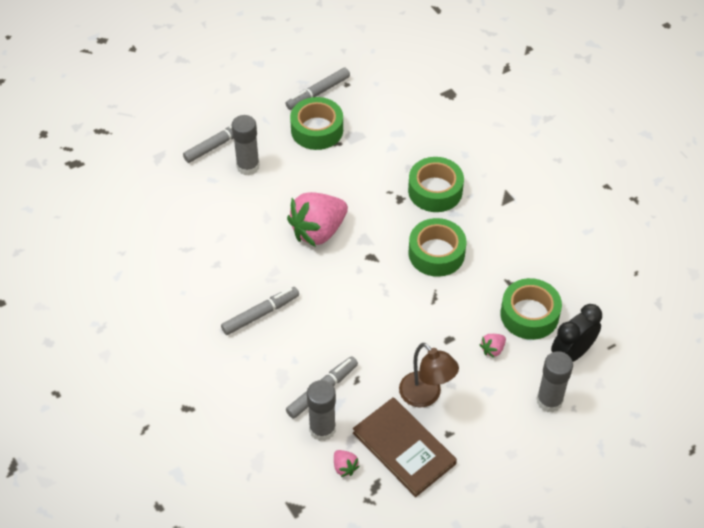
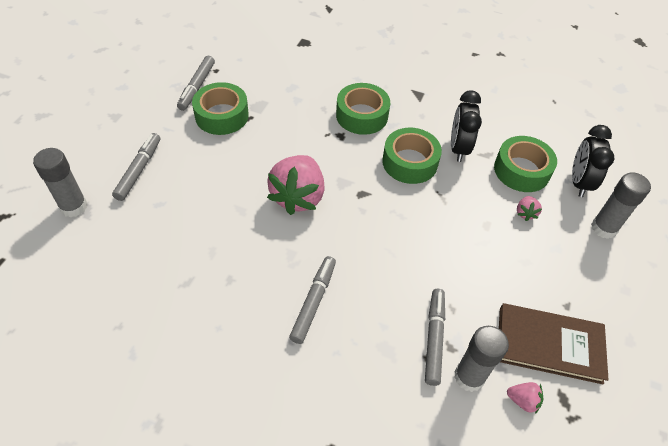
camera: 40 degrees left, 0 degrees up
(248, 166) = (185, 175): grey glue stick -> grey glue stick (74, 207)
(426, 396) = (518, 285): brown lamp -> none
(492, 265) = (458, 148): none -> black clock

